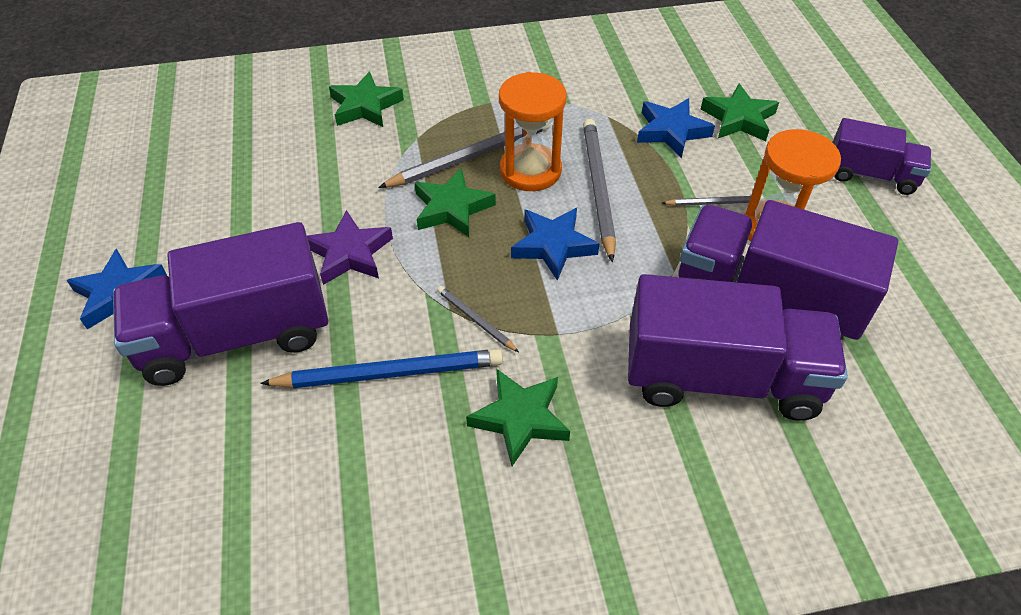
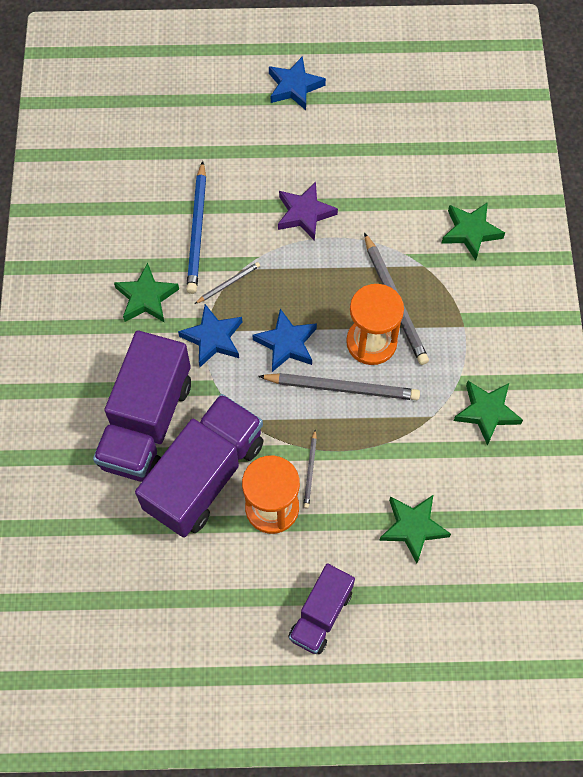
camera: 100 degrees right, 15 degrees up
(236, 335) = (246, 149): purple truck -> none
(452, 208) = (338, 282): green star -> green star (486, 412)
(671, 131) = (404, 464): blue star -> blue star (213, 338)

